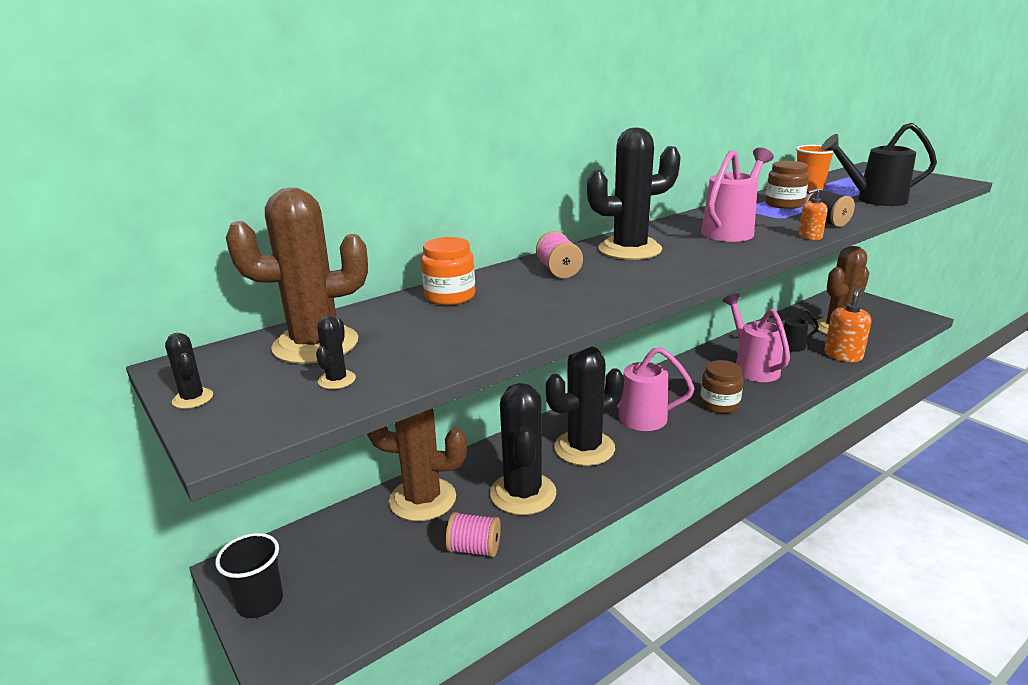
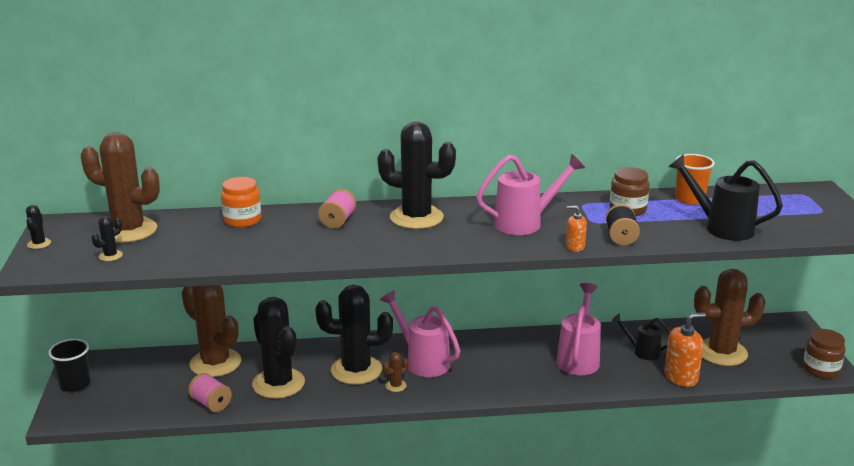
camera: 30 degrees right, 0 degrees up
(523, 493) = (278, 383): black cactus -> black cactus turned 60 degrees counterclockwise
(642, 449) = (396, 386): none -> brown cactus
(719, 404) = (503, 377): brown jar -> brown jar (821, 369)

